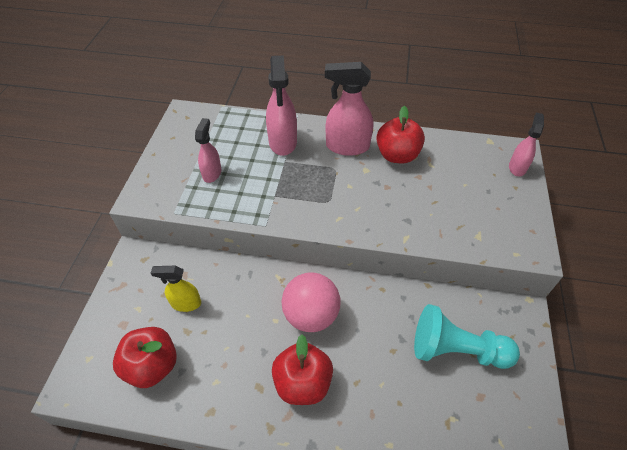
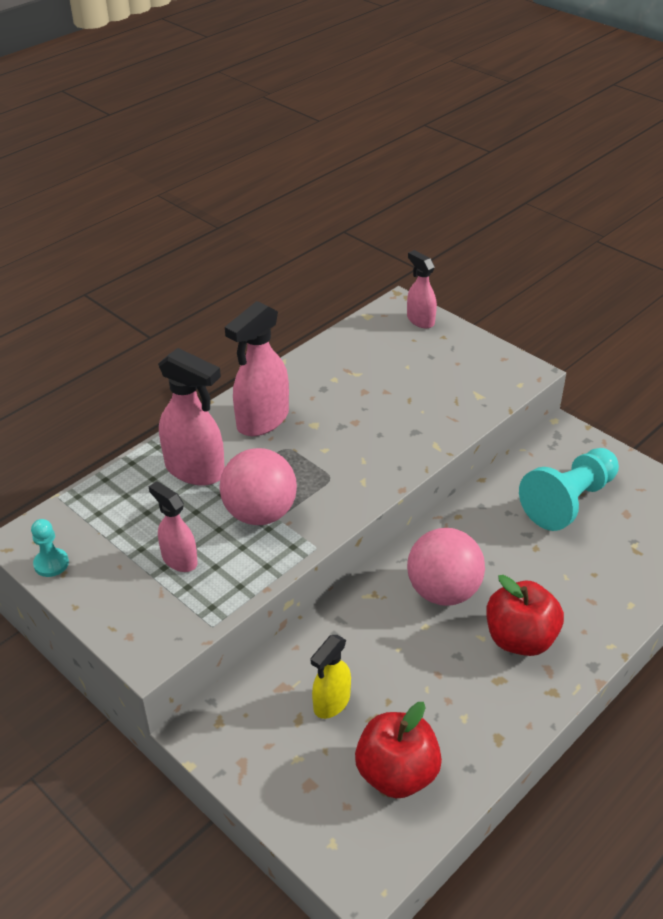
camera: 55 degrees left, 10 degrees down
(175, 130) = (51, 563): none -> turquoise pawn
(272, 186) = (260, 513): none -> pink ball
(397, 155) = (318, 390): red apple -> none

